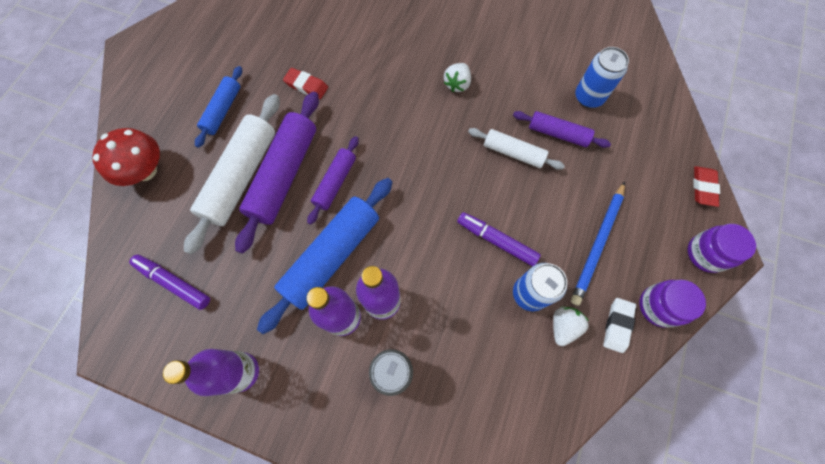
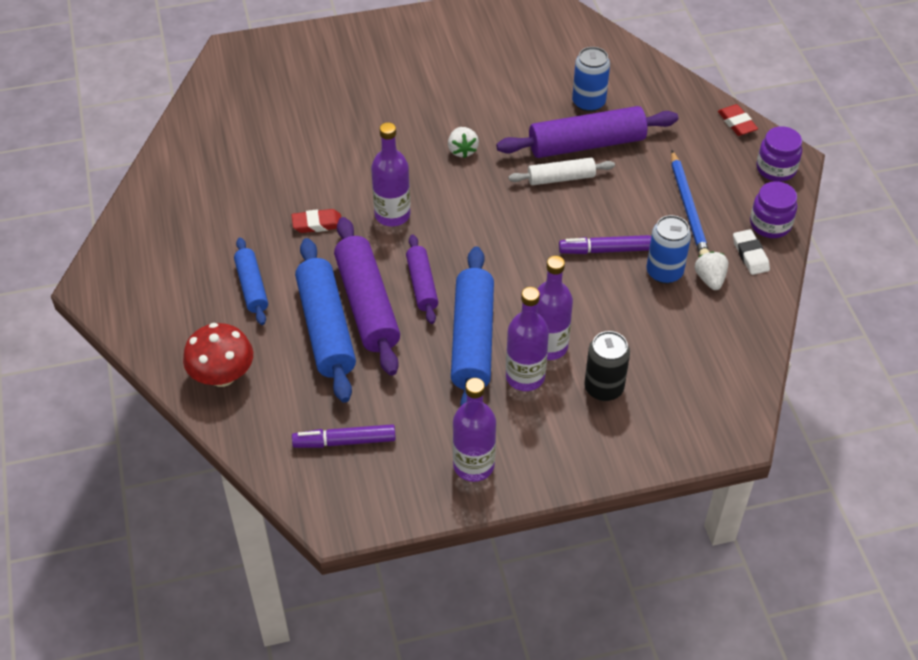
camera: 35 degrees left, 20 degrees down
(241, 177) = (326, 328): white rolling pin -> blue rolling pin
(363, 109) = (392, 215): none -> purple bottle
(558, 133) = (586, 144): purple rolling pin -> purple rolling pin, size x1.76

